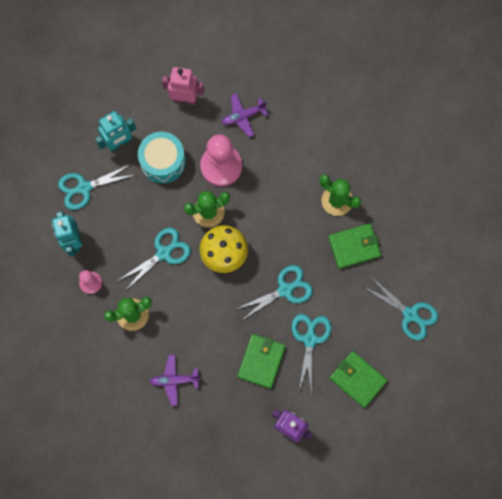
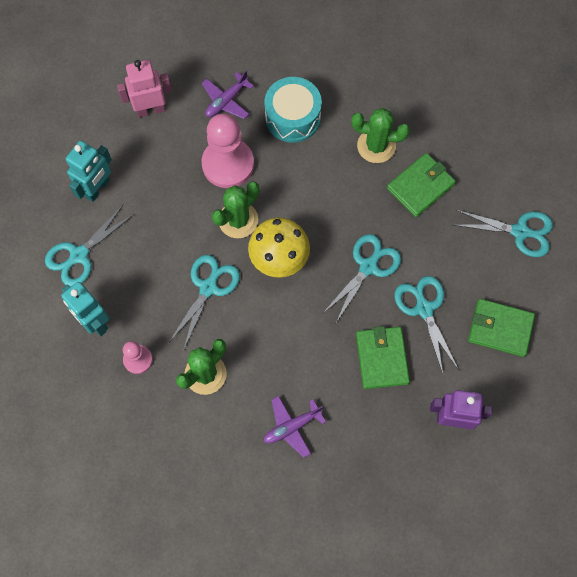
camera: 25 degrees left, 5 degrees down
(163, 161) = (158, 187): turquoise drum -> turquoise drum (292, 117)

